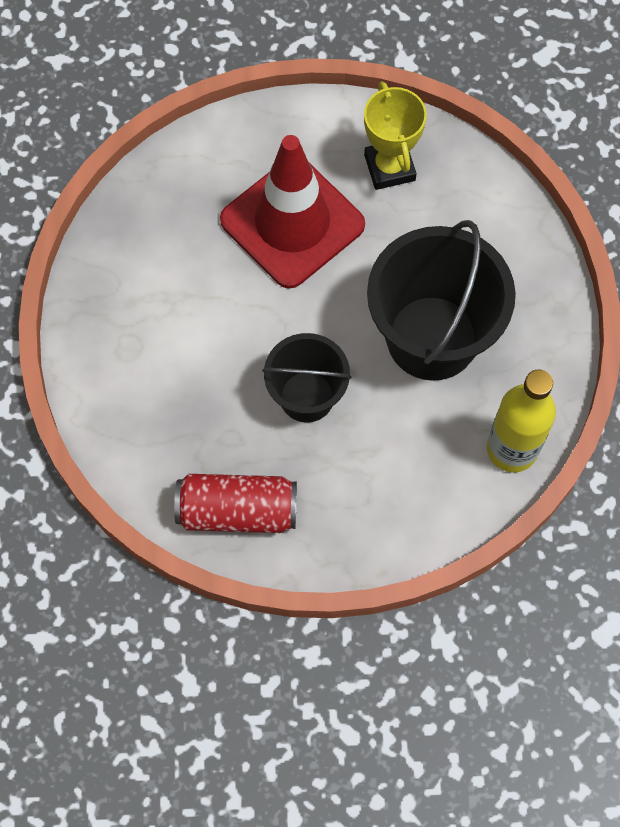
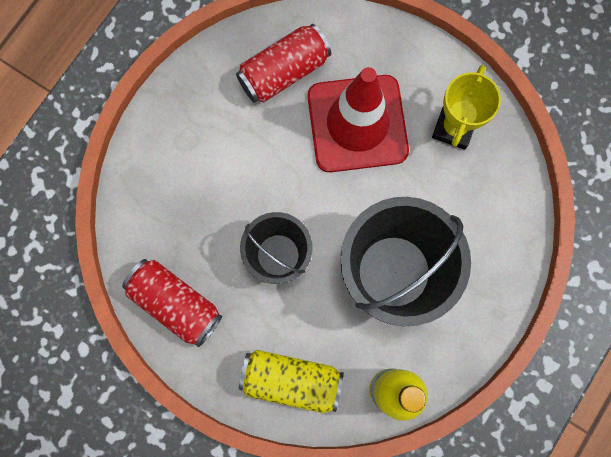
camera: 35 degrees right, 10 degrees up
(181, 220) = (284, 72): none -> red can
(409, 505) = (291, 380): none -> yellow can

